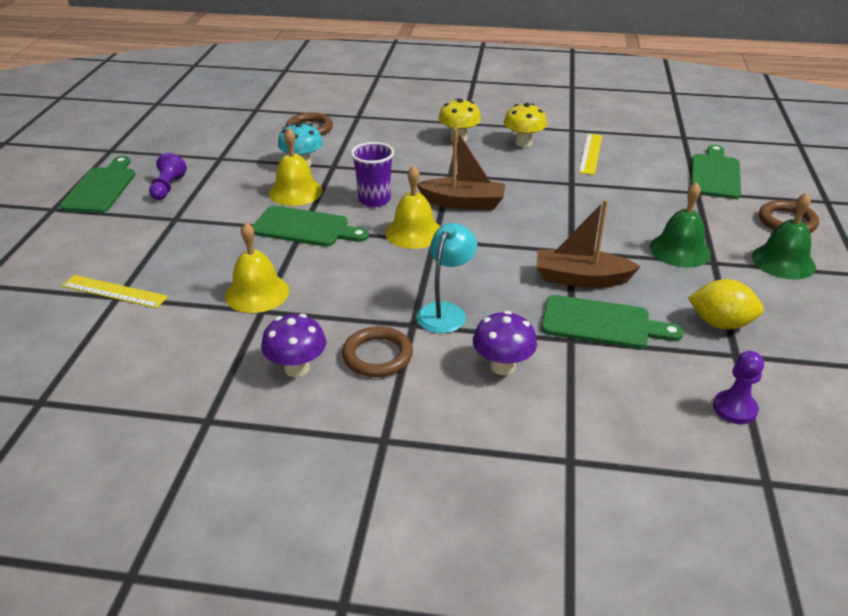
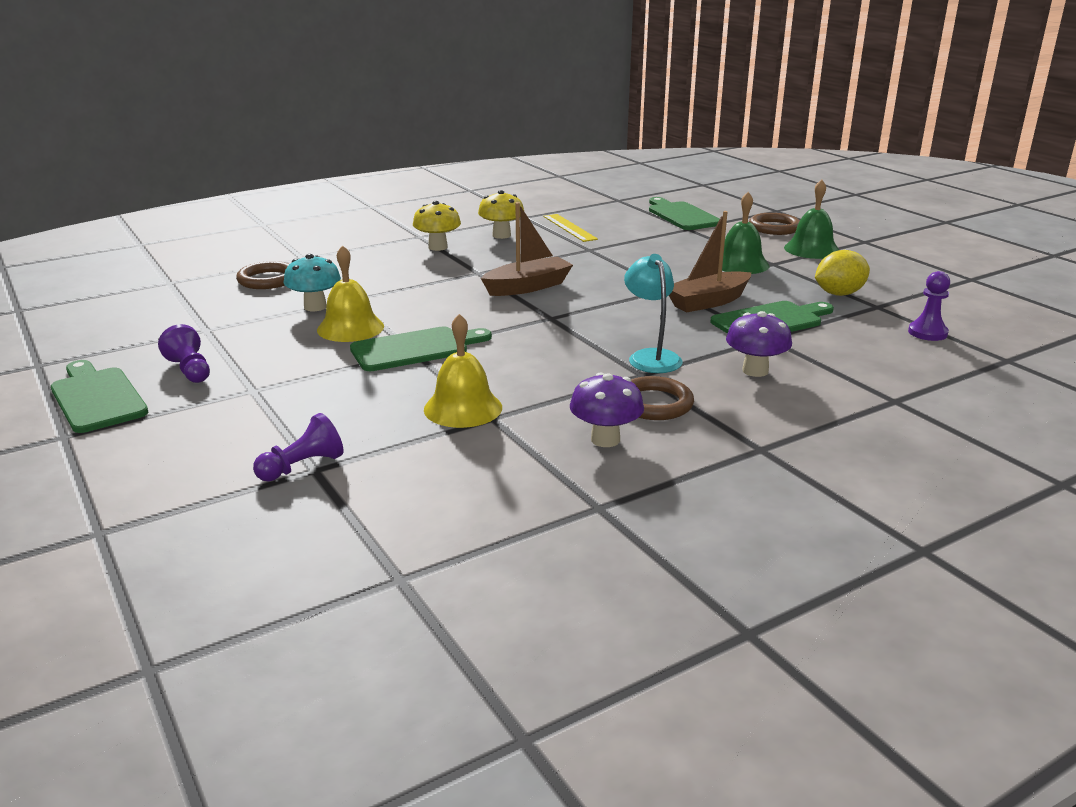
camera: 40 degrees left, 10 degrees down
(114, 291) = (302, 466): yellow ruler -> purple pawn
(374, 200) = (443, 309): purple cup -> none
(414, 232) = (524, 319): yellow bell -> none

